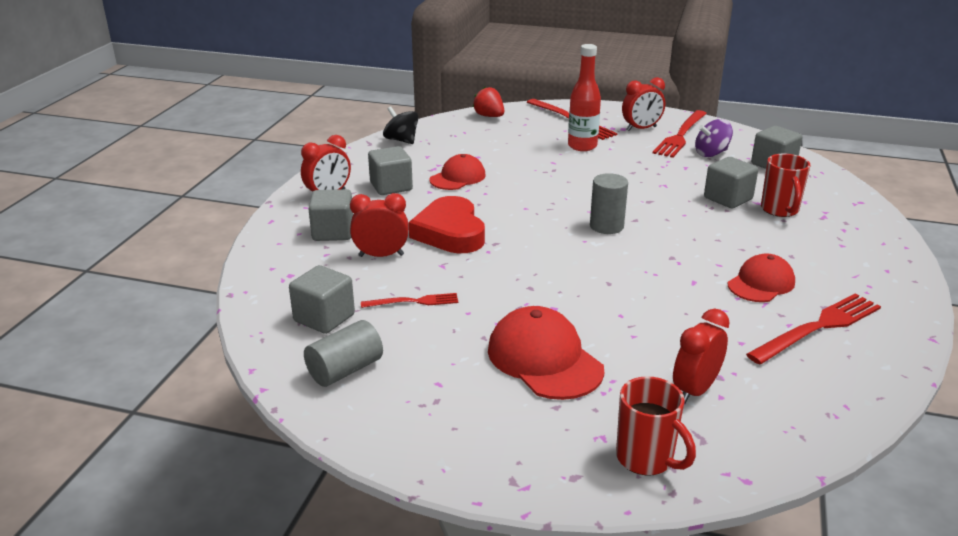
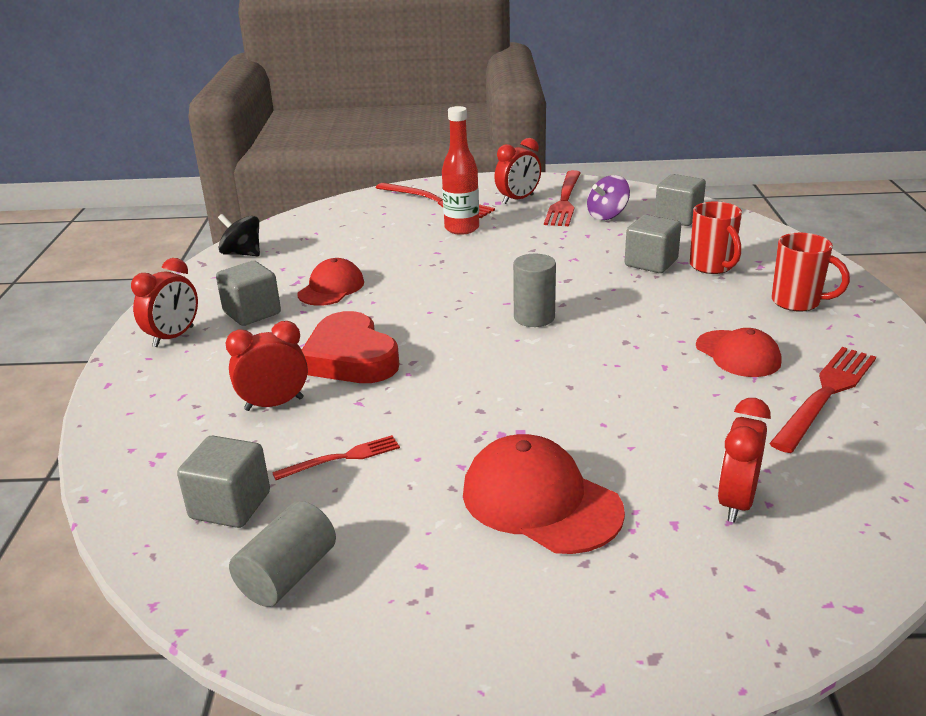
camera: 15 degrees left, 0 degrees up
(333, 232) = (198, 384): grey cube -> none
(489, 116) = (338, 210): red strawberry -> none
(646, 459) = (728, 609): red mug -> red mug (797, 302)
(761, 283) = (738, 354): red cap -> red cap turned 120 degrees clockwise

